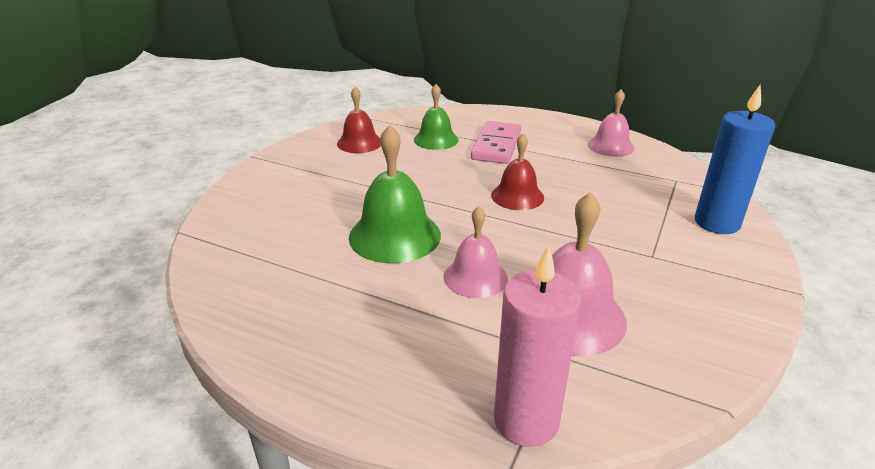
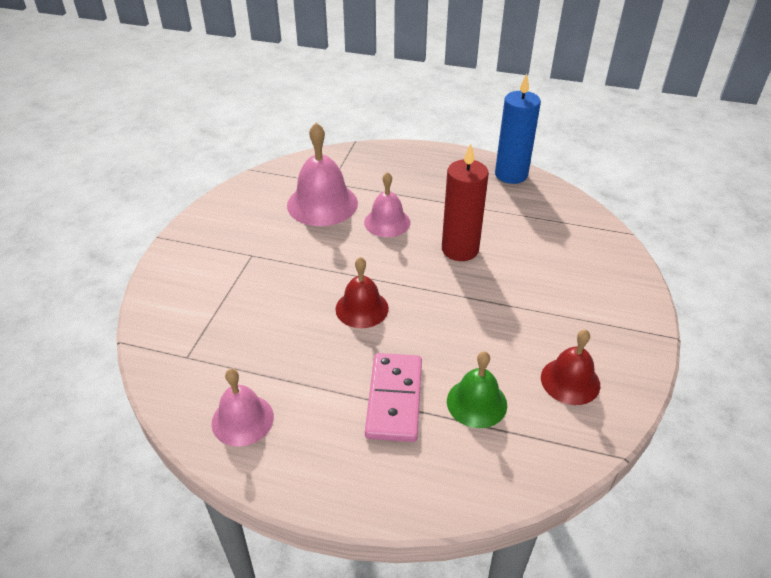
camera: 170 degrees right, 10 degrees up
(395, 235) = (460, 249): green bell -> red candle
(526, 420) = (349, 155): pink candle -> none
(717, 223) = (178, 296): blue candle -> blue candle (511, 175)

